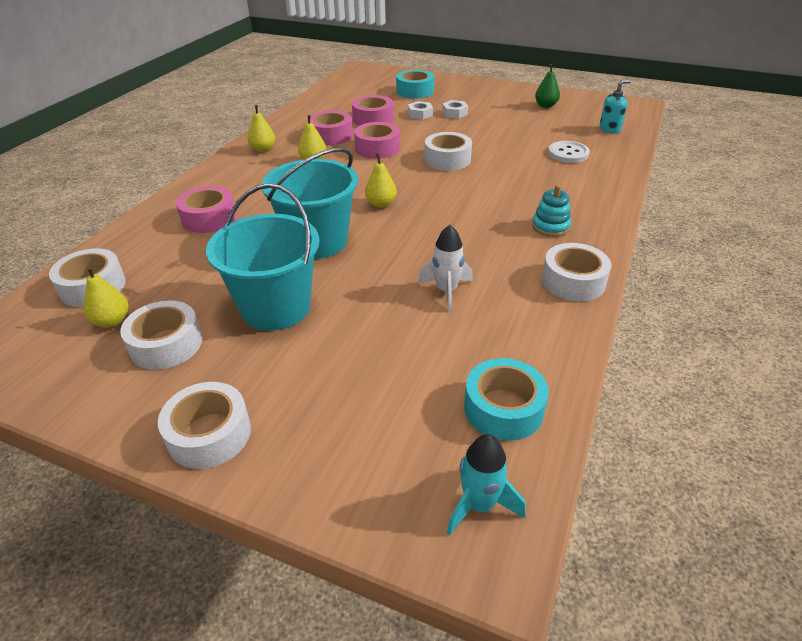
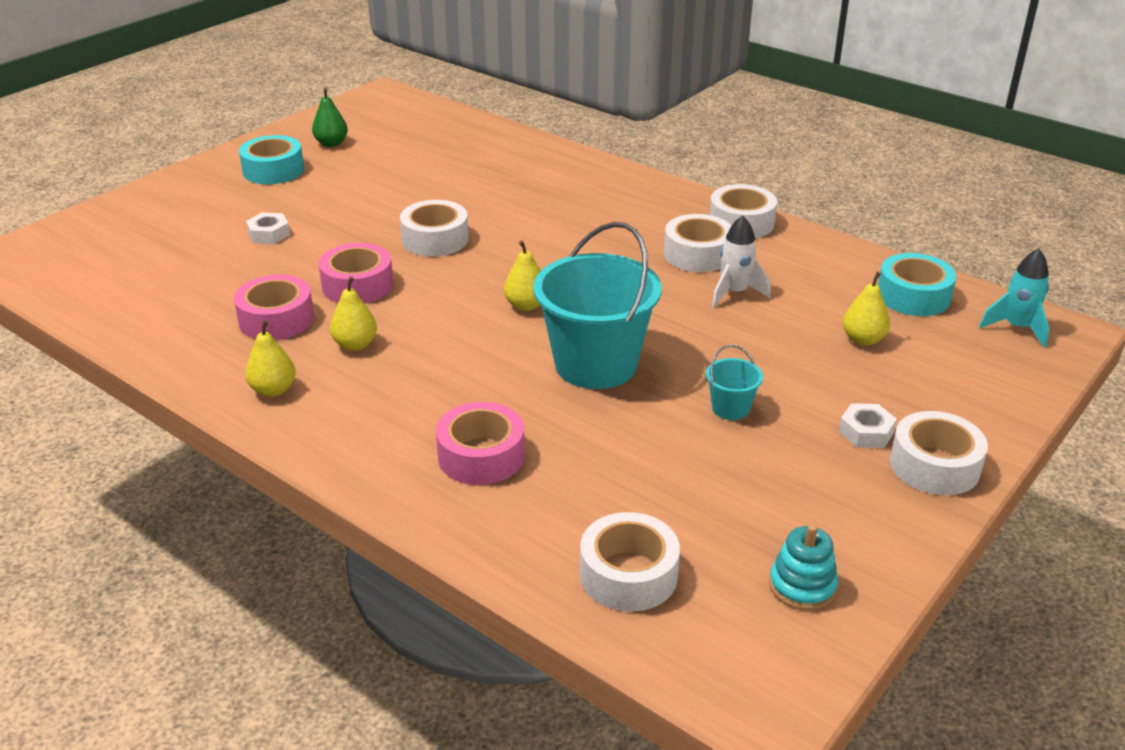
camera: 75 degrees left, 5 degrees down
(112, 321) = (721, 548): yellow pear -> yellow pear (863, 339)
(166, 344) = (781, 497): white tape -> white tape (697, 254)
(276, 307) = (730, 408): turquoise bucket -> turquoise bucket, size x0.43
(373, 119) = (248, 274): pink tape -> none
(415, 91) = (174, 223): turquoise tape -> turquoise tape (273, 170)
(454, 113) = (292, 208): white nut -> white nut (866, 432)
(550, 227) = (637, 211): turquoise stacking toy -> turquoise stacking toy (802, 586)
(568, 153) = (479, 162): white button -> none
(610, 129) = (436, 125): turquoise soap dispenser -> none

